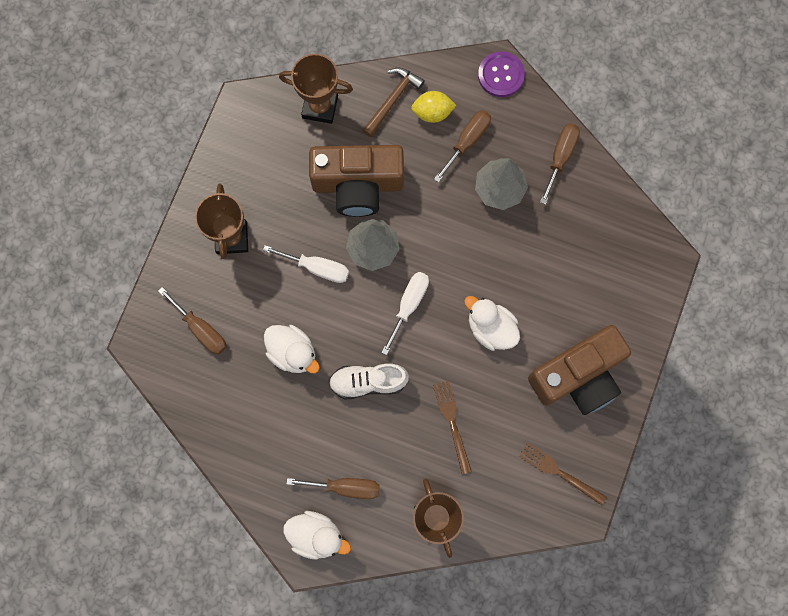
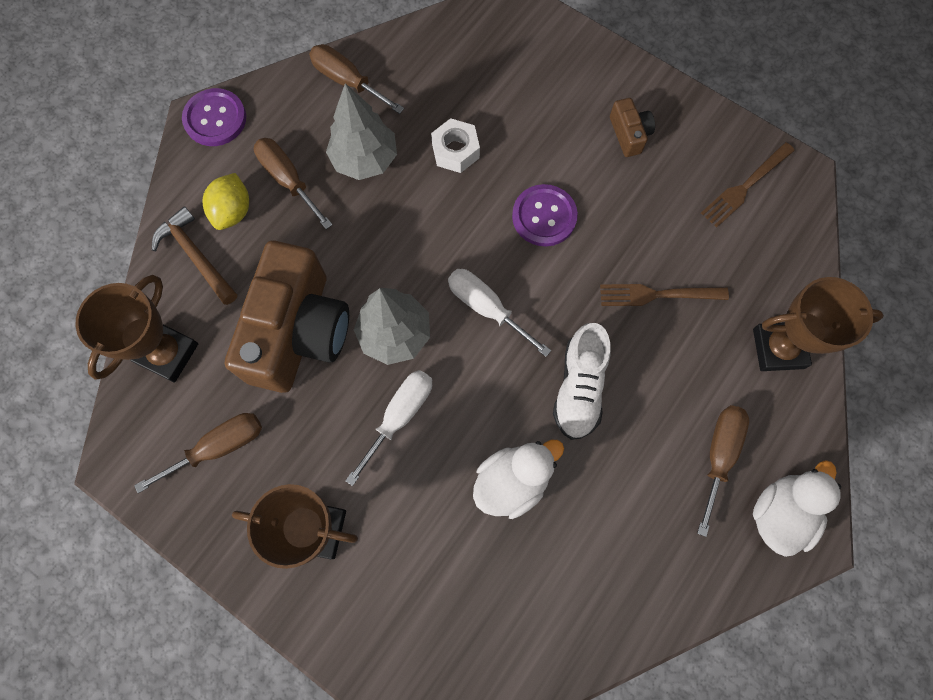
camera: 75 degrees left, 5 degrees down
(201, 329) = (442, 611): brown screwdriver -> brown screwdriver (219, 447)
(491, 328) = (544, 216): white duck -> purple button
(525, 251) = (455, 151): none -> white nut
(578, 376) = (629, 134): brown camera -> brown camera, size x0.42

